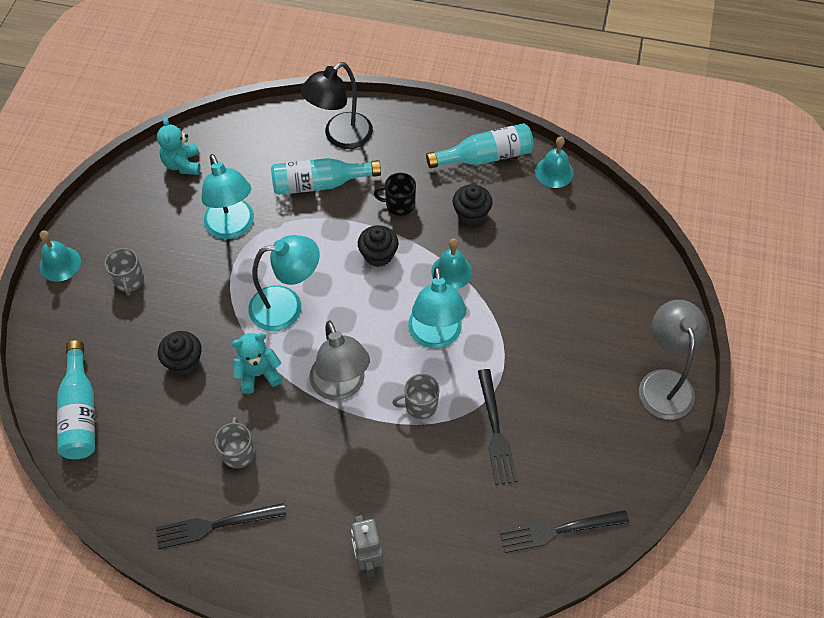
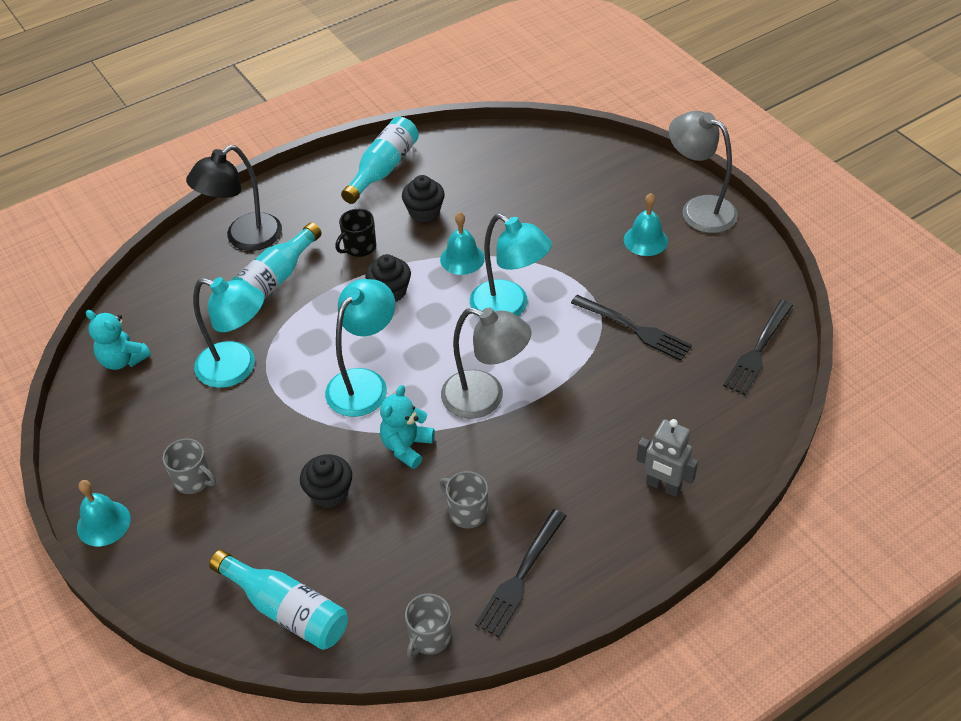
camera: 45 degrees left, 10 degrees down
(340, 137) = (244, 238): black lamp -> black lamp turned 45 degrees clockwise
(420, 405) = (560, 359): grey mug -> grey mug (429, 637)
(554, 172) = (449, 142): turquoise bell -> turquoise bell (645, 240)

